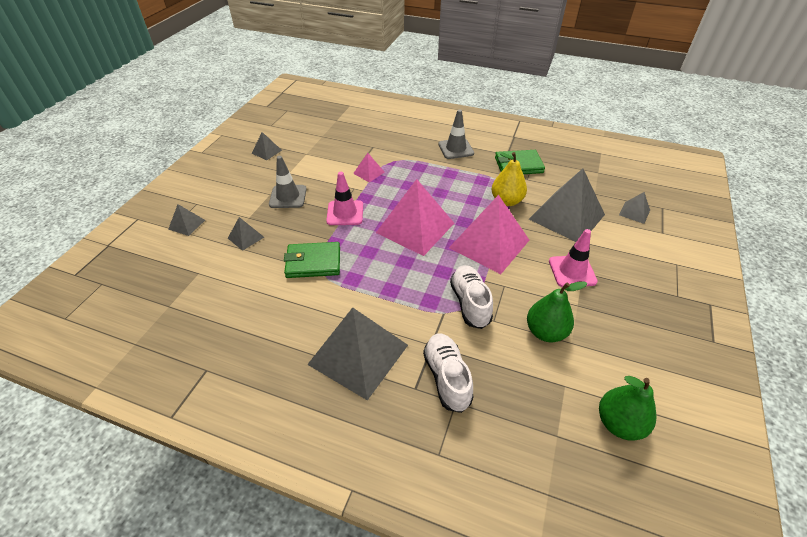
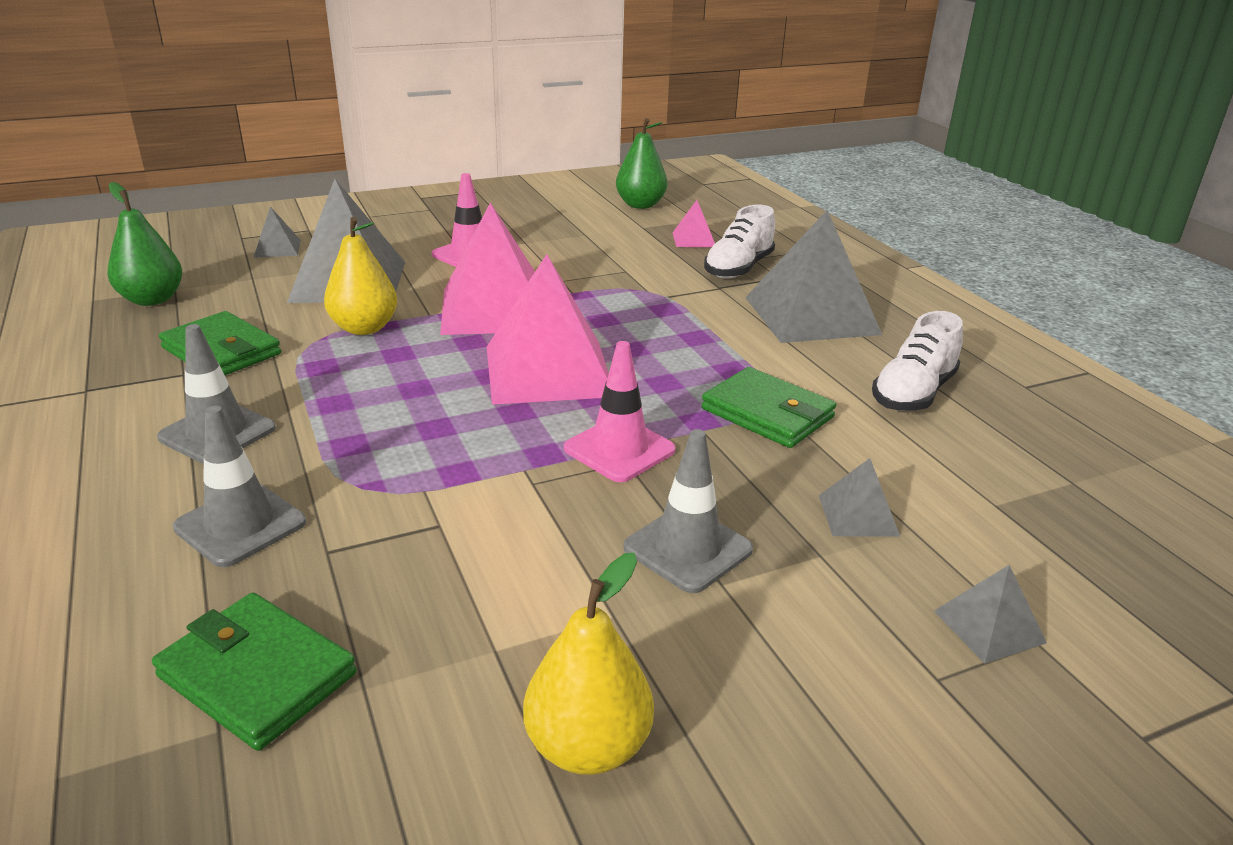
camera: 135 degrees left, 15 degrees down
(266, 151) = (588, 746): grey pyramid -> yellow pear
(344, 127) = (257, 675): none -> green wallet
(369, 172) = (452, 494): pink pyramid -> pink pyramid (693, 239)
(401, 139) = (240, 525): none -> grey traffic cone
(470, 303) = (624, 288): white shoe -> white shoe (913, 393)
(545, 332) = (593, 246): green pear -> green pear (152, 299)

